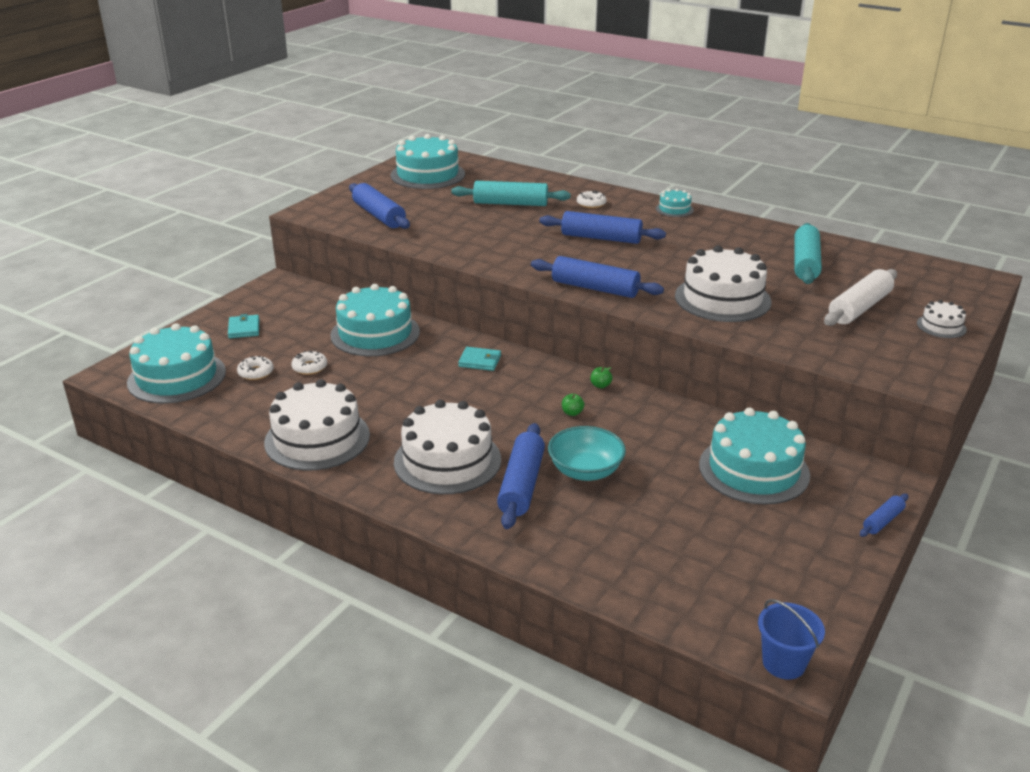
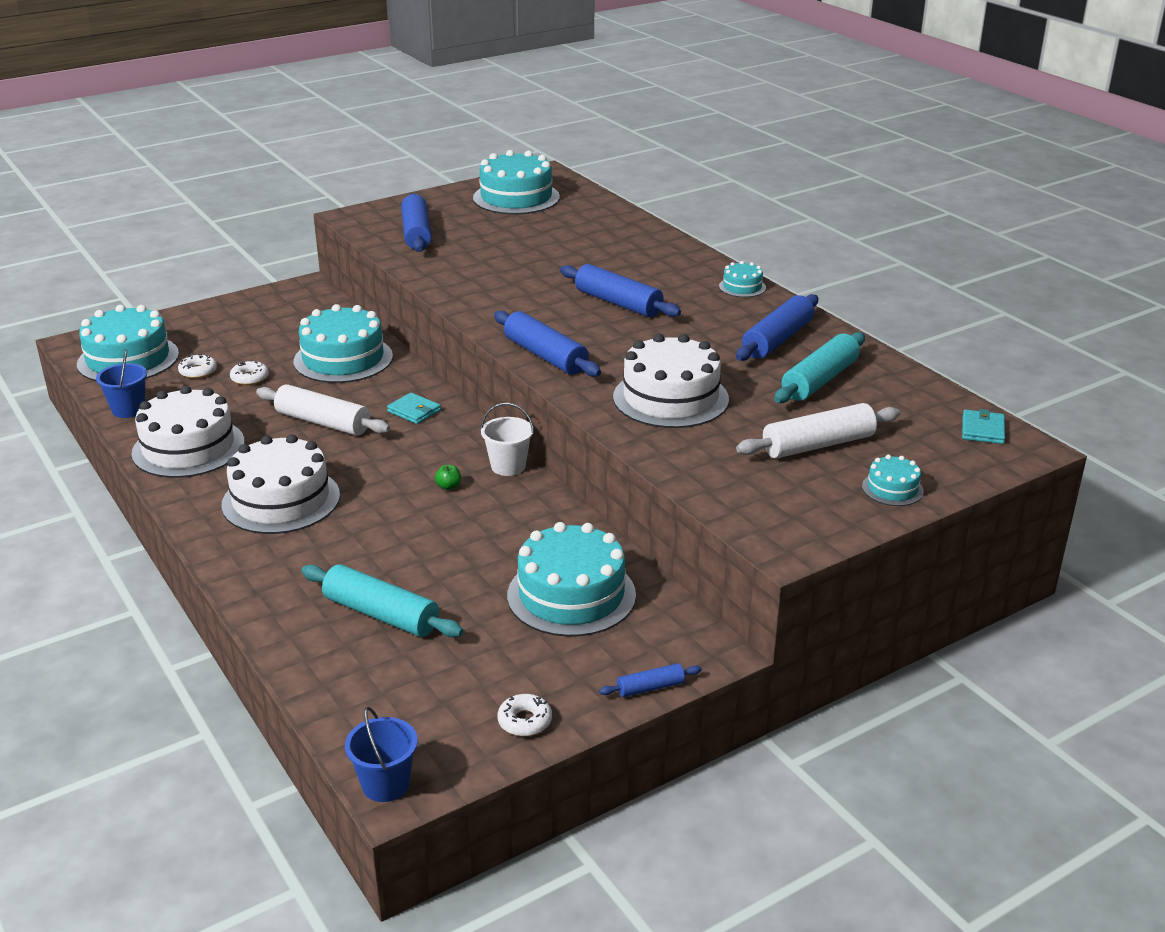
camera: 25 degrees right, 0 degrees up
(225, 420) = (128, 409): none -> blue bucket
(244, 329) = (229, 326): turquoise wallet -> turquoise wallet (982, 430)
(414, 388) = (323, 422): none -> white rolling pin
(510, 204) = (566, 246): turquoise rolling pin -> turquoise rolling pin (381, 614)
(521, 485) = (324, 542): blue rolling pin -> blue rolling pin (777, 340)
(585, 471) = (399, 547): turquoise bowl -> none
(591, 204) = (654, 262): white donut -> white donut (525, 721)
(600, 385) = (508, 466): green apple -> white bucket
(941, 326) = (892, 489): white cake -> turquoise cake

